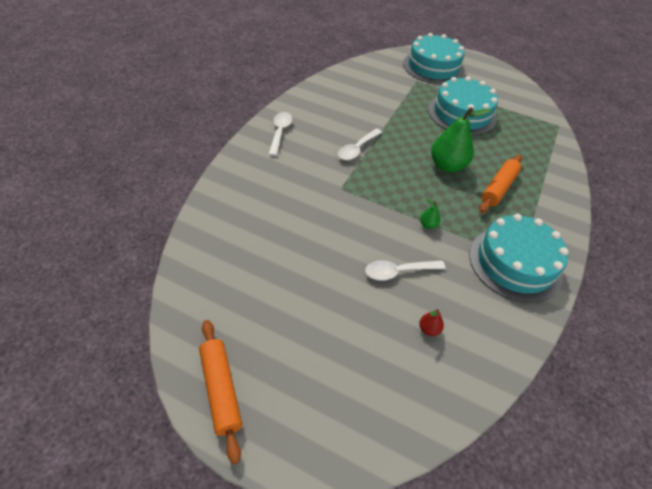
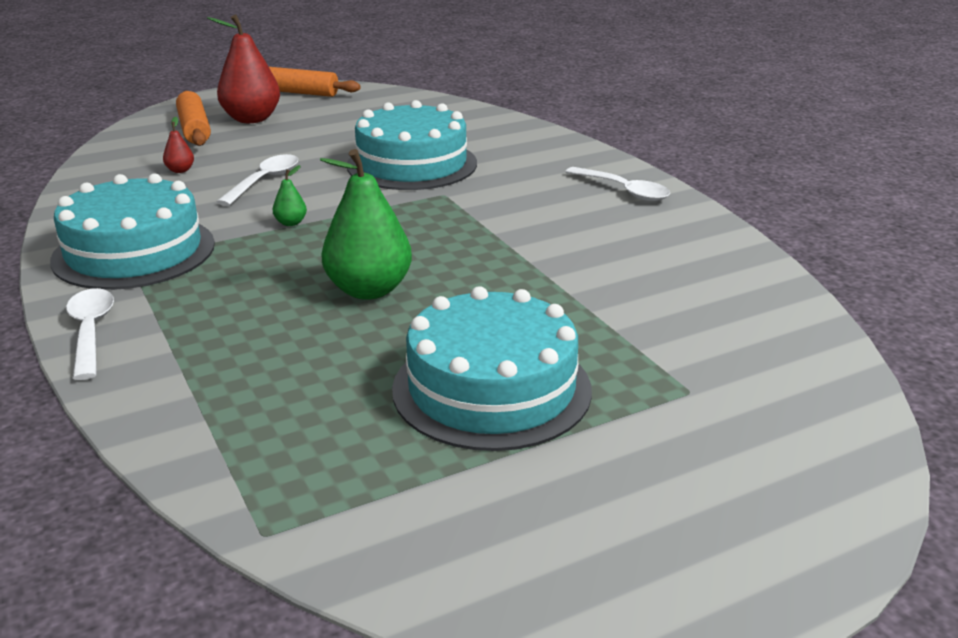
camera: 130 degrees right, 20 degrees down
(310, 368) = (251, 119): none -> red pear
(357, 149) = (513, 232): white spoon -> white spoon (90, 331)
(433, 67) = (749, 457): turquoise cake -> turquoise cake (412, 164)
(498, 188) = (251, 312): orange rolling pin -> orange rolling pin (194, 129)

